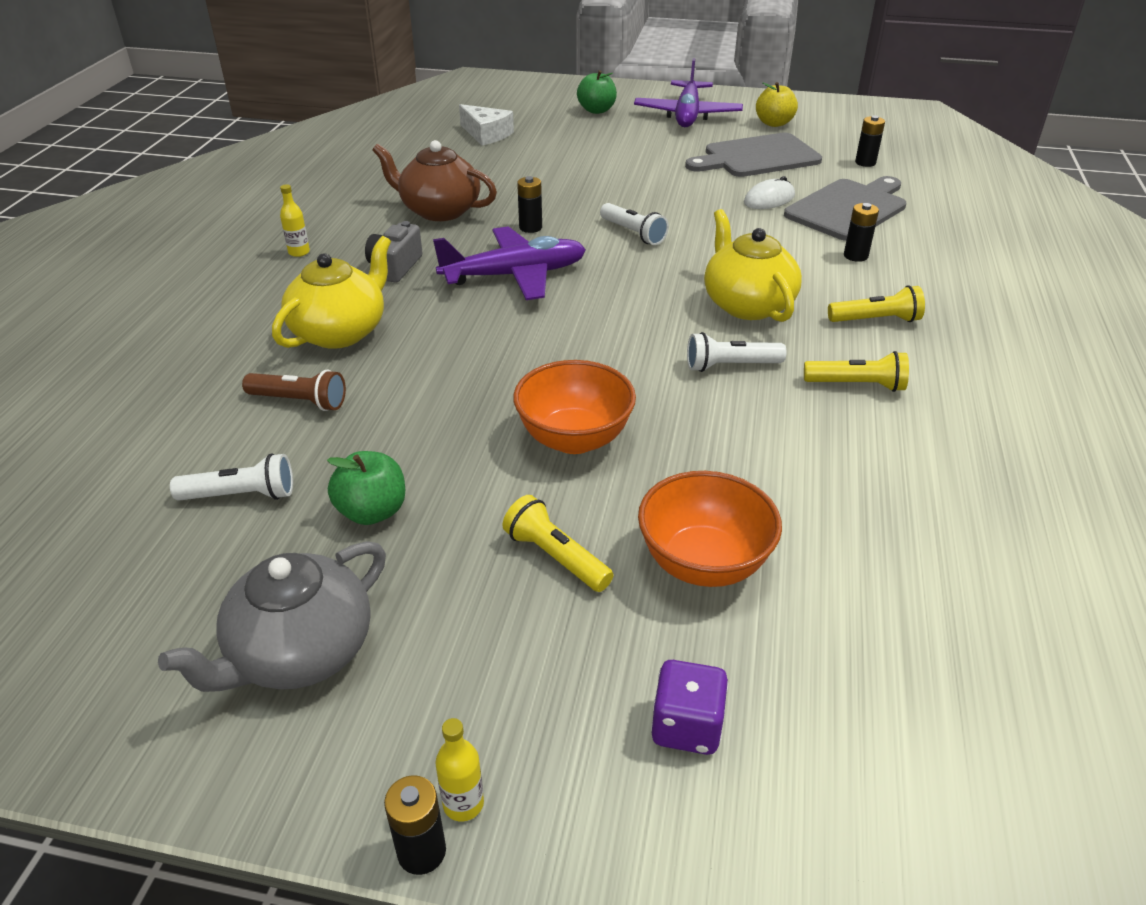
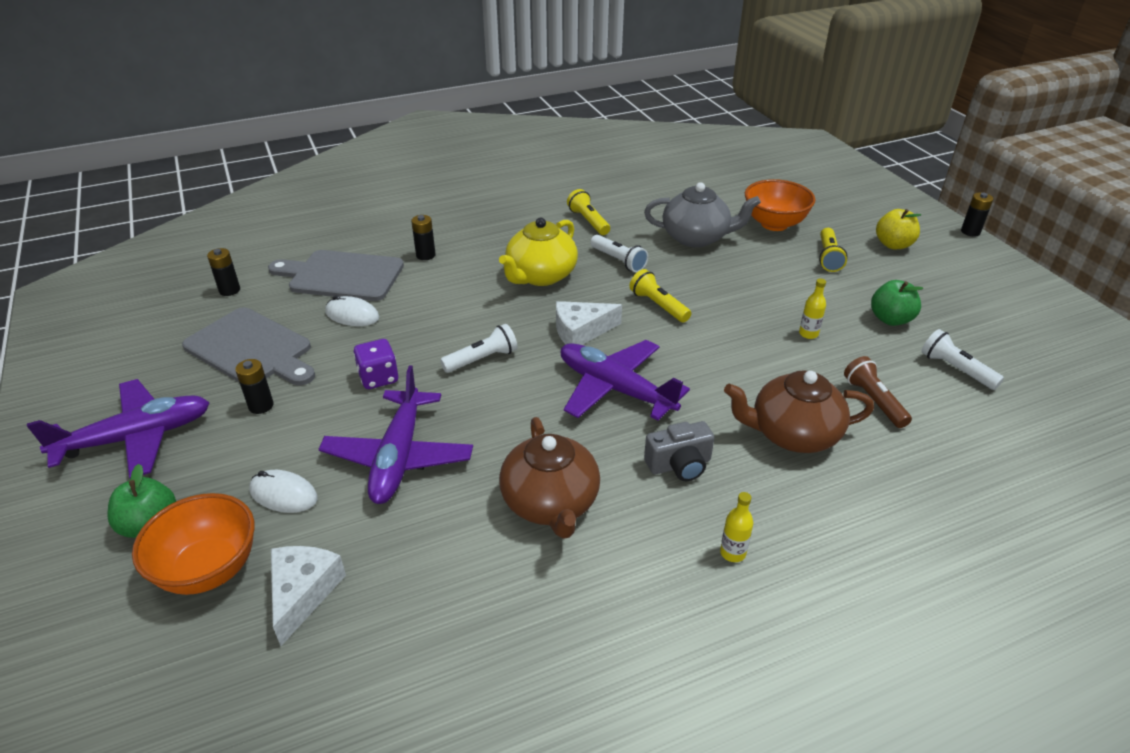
camera: 125 degrees left, 0 degrees up
(300, 652) = (973, 294): grey teapot -> grey teapot (696, 237)
(340, 332) = (793, 434): yellow teapot -> brown teapot
(463, 803) = (946, 231): yellow bottle -> yellow bottle (808, 334)
(530, 227) = (526, 421): black battery -> black battery (261, 406)
(558, 177) = (398, 457): none -> purple plane
(573, 142) = (283, 494): none -> white mouse
(574, 438) = (750, 284): orange bowl -> orange bowl (209, 569)
(618, 290) = (581, 331): none -> white cheese
(633, 233) = (482, 359): white flashlight -> white flashlight turned 45 degrees clockwise
(686, 726) = (850, 205): purple dice -> purple dice (378, 378)
(774, 123) = (139, 367): yellow apple -> yellow apple (893, 245)
(876, 320) = (510, 230): yellow flashlight -> yellow flashlight (658, 305)

